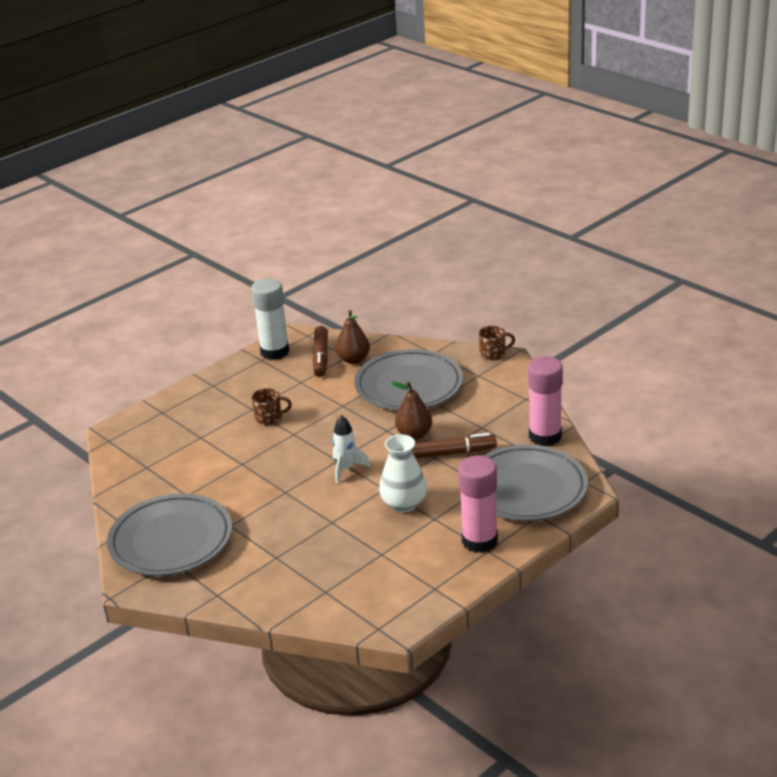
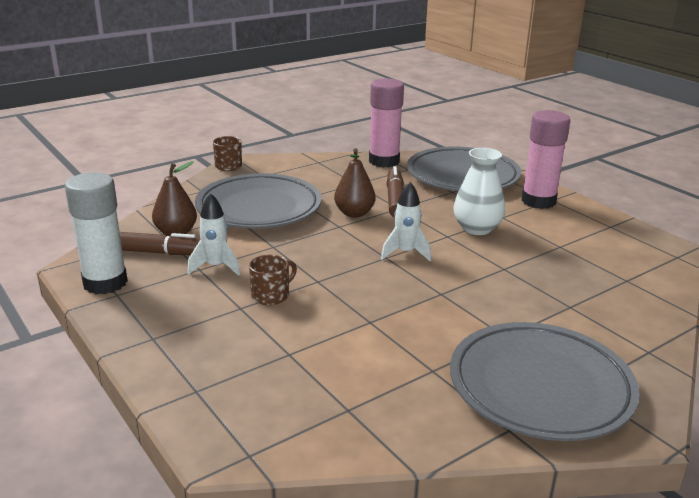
camera: 85 degrees left, 5 degrees down
(269, 417) = (271, 295): brown mug -> brown mug turned 45 degrees clockwise
(305, 387) = (216, 267): none -> white rocket

